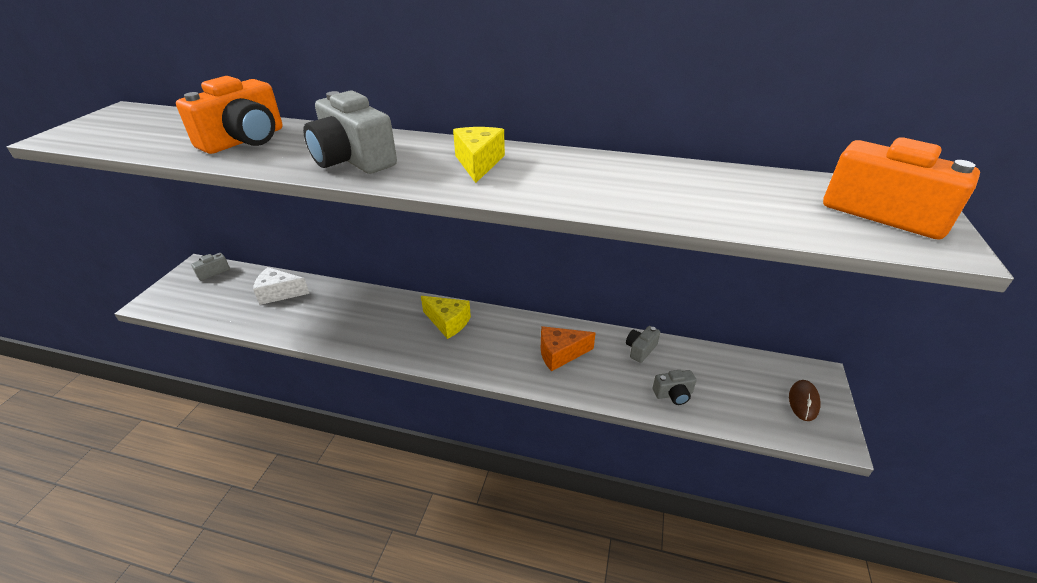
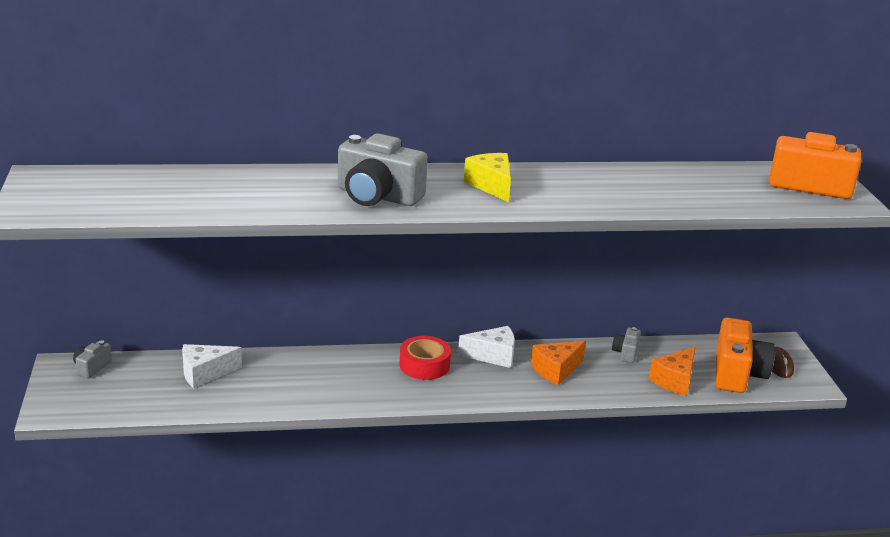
camera: 25 degrees left, 10 degrees down
(245, 140) = (243, 191): orange camera -> orange camera (737, 373)
(448, 322) = (424, 365): yellow cheese -> red tape
(513, 326) = (493, 356): none -> white cheese
(673, 394) = (674, 381): grey camera -> orange cheese

